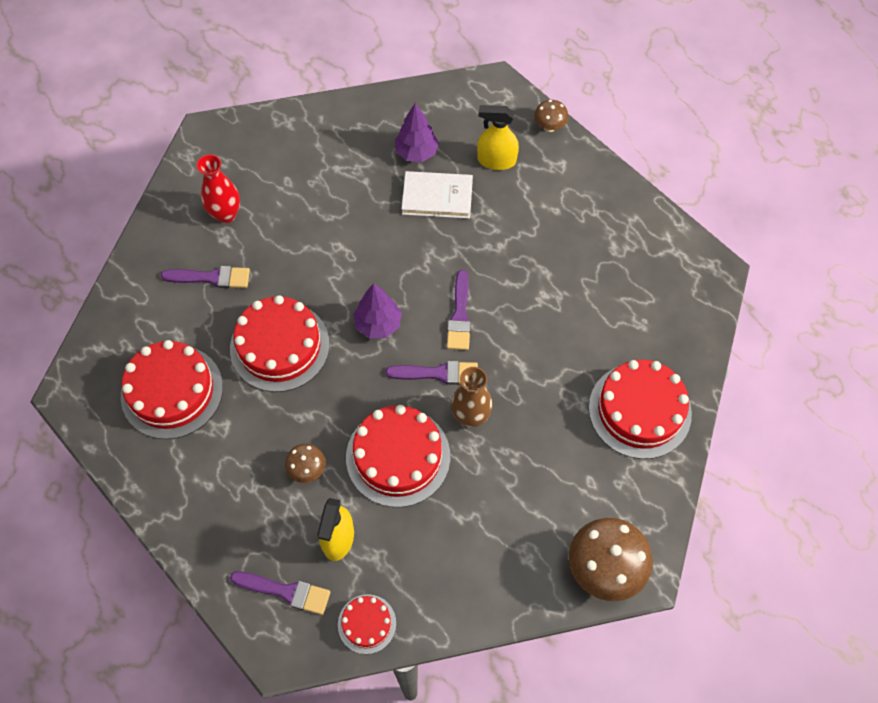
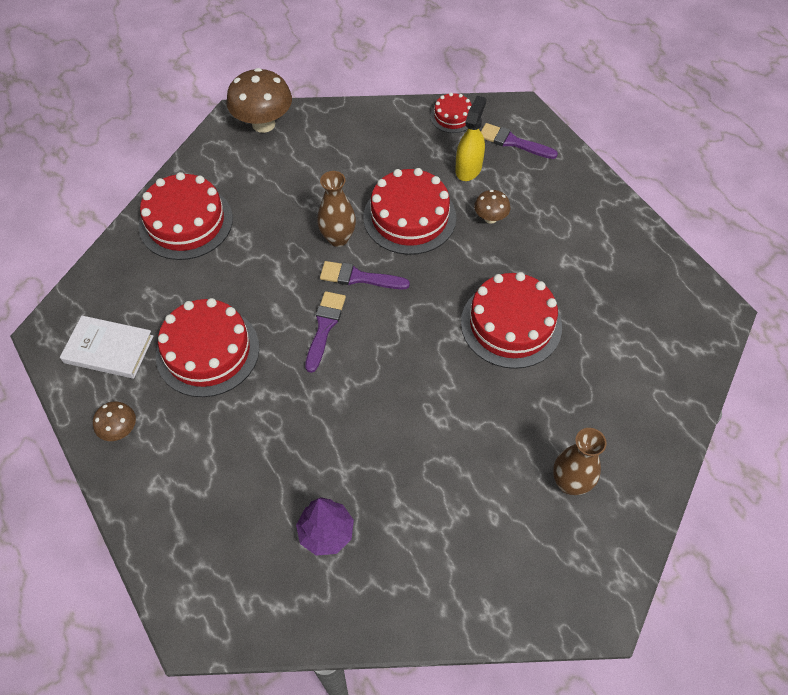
camera: 170 degrees left, 5 degrees down
(172, 391) = (617, 298): red cake -> red cake (207, 351)
(211, 278) = (584, 407): purple brush -> none
(226, 214) = (570, 483): red vase -> brown vase
(378, 324) = (409, 331): purple tree -> none
(437, 197) = (315, 465): white book -> white book (109, 349)
(496, 160) = (230, 504): yellow spray bottle -> none
(549, 127) = (147, 543): brown mushroom -> brown mushroom (120, 430)

